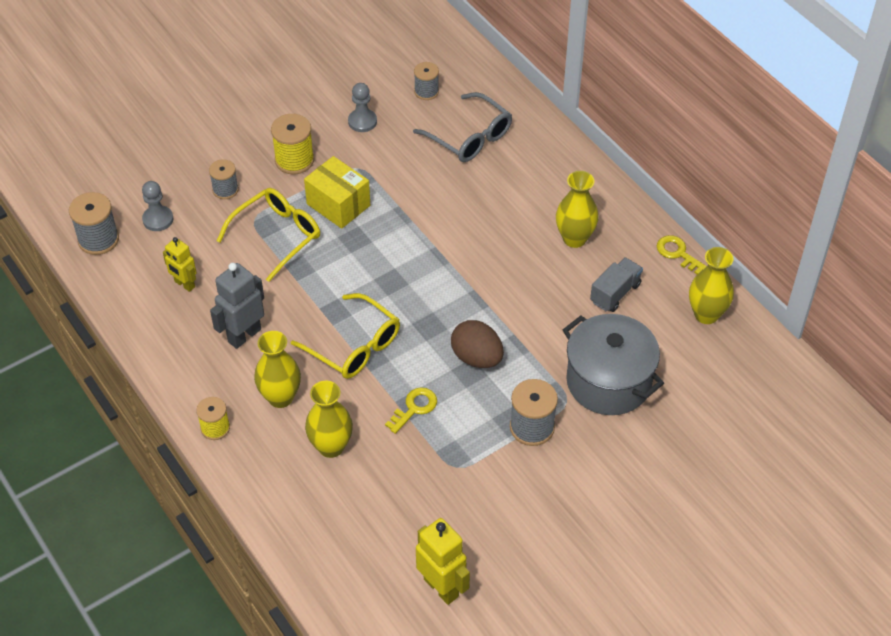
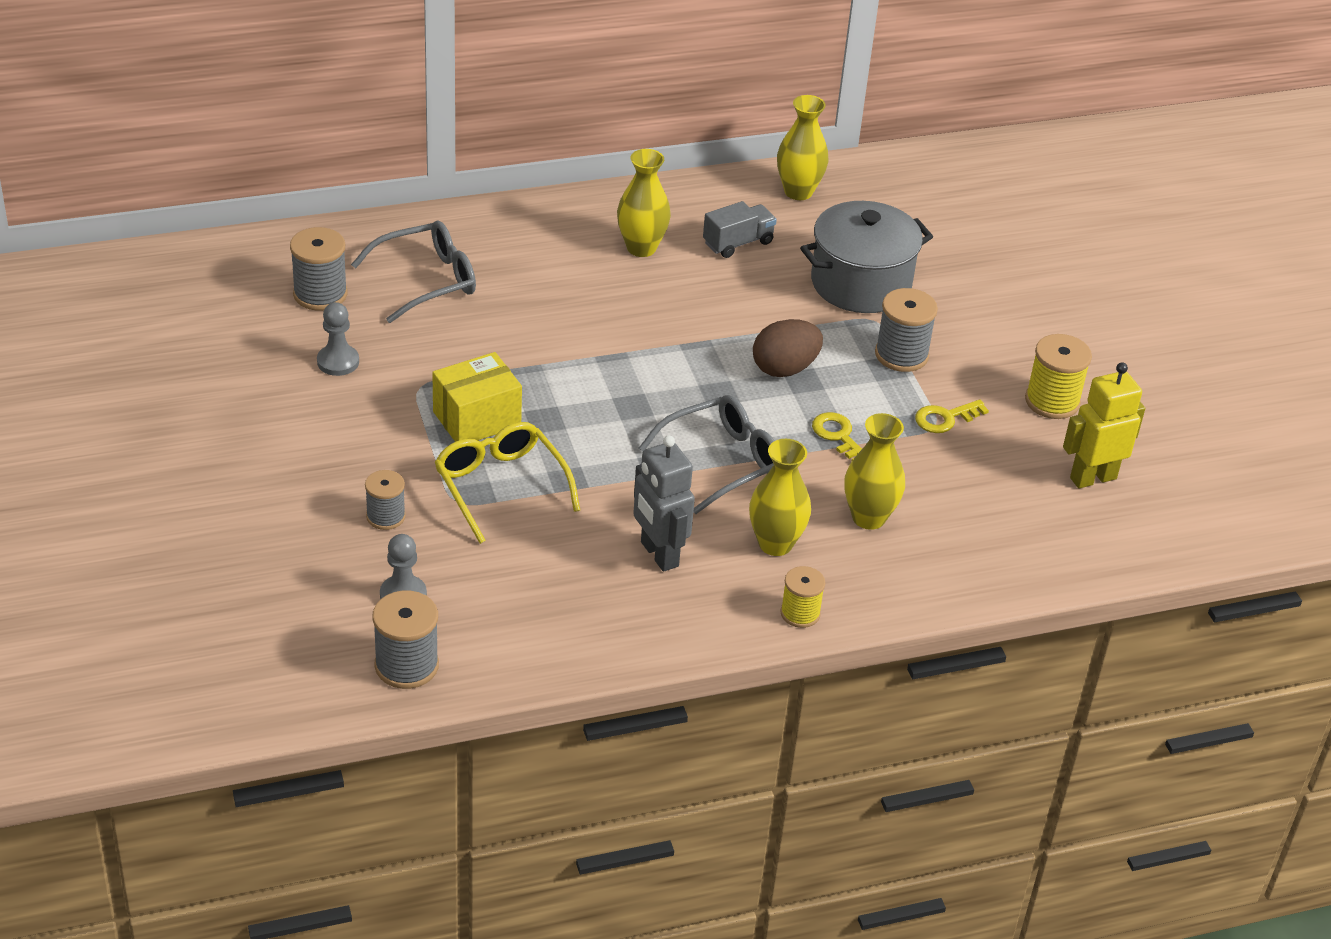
camera: 75 degrees left, 10 degrees down
(184, 284) = (540, 593): yellow robot -> none
(294, 160) = (370, 439): yellow spool -> yellow spool (1052, 401)
(354, 346) = (722, 461): yellow glasses -> grey glasses
(426, 91) = (320, 294): grey spool -> grey spool, size x1.53
(615, 293) = (738, 243): grey truck -> grey truck turned 90 degrees clockwise
(677, 253) = (702, 184): yellow key -> yellow key (945, 418)

